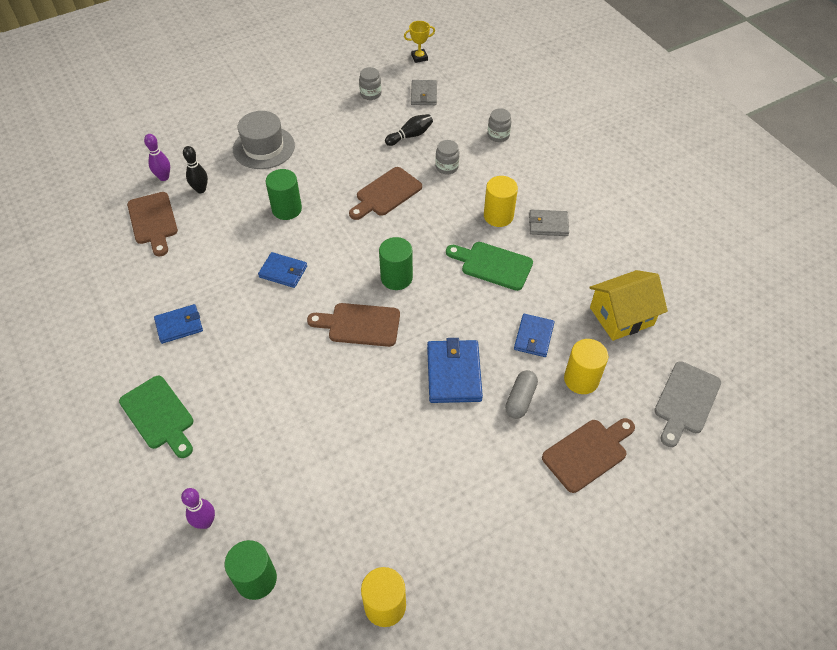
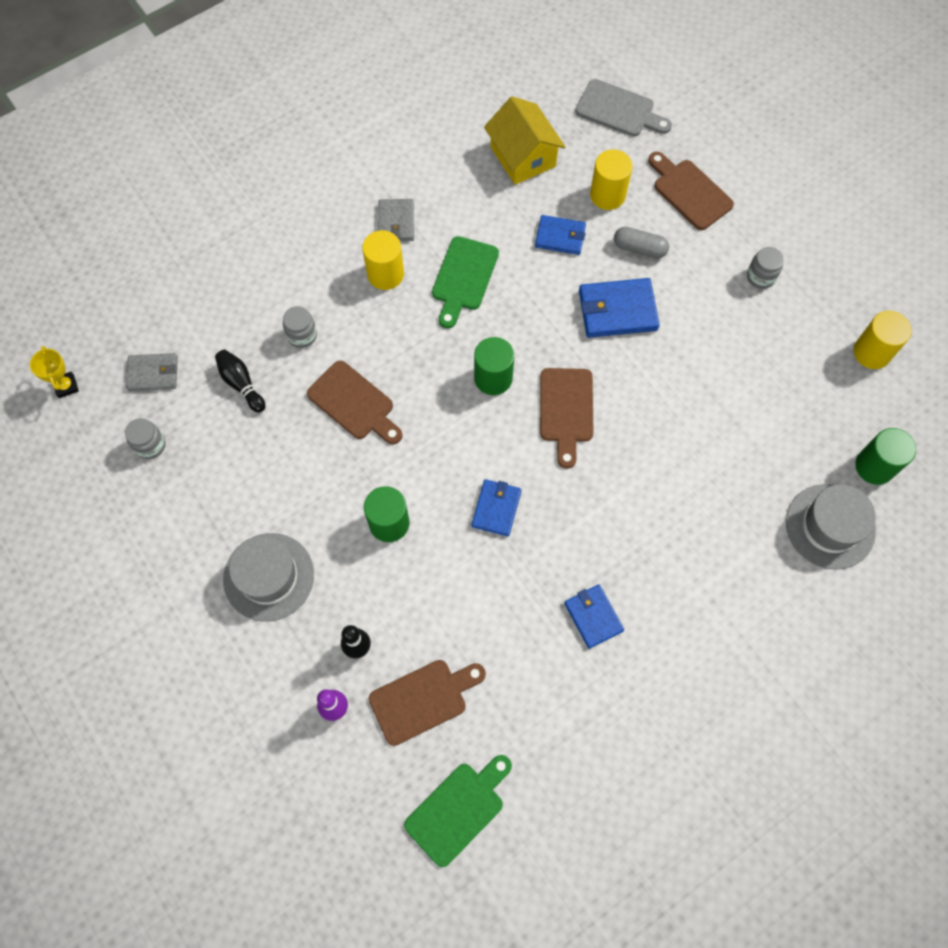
camera: 95 degrees left, 15 degrees up
(159, 415) = (719, 607): green cutting board -> green cutting board (458, 809)
(205, 522) = (830, 526): purple bowling pin -> grey hat
(498, 135) = (240, 278): grey jar -> grey jar (760, 277)

